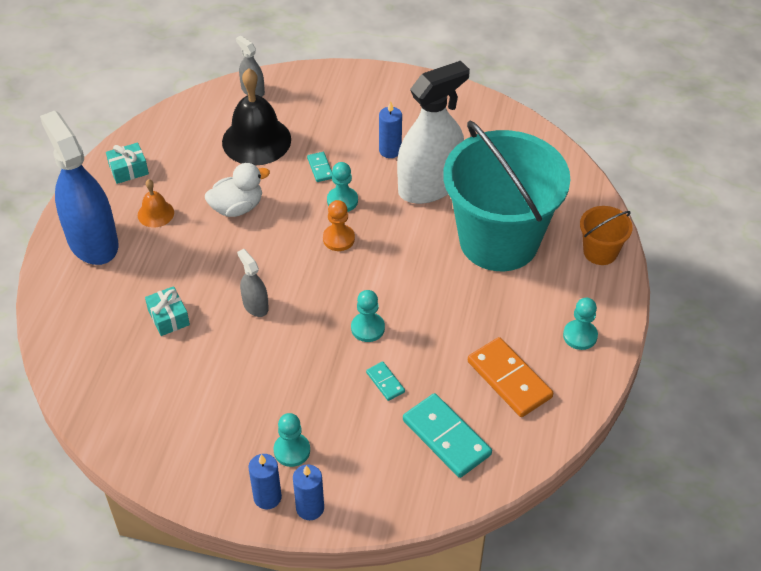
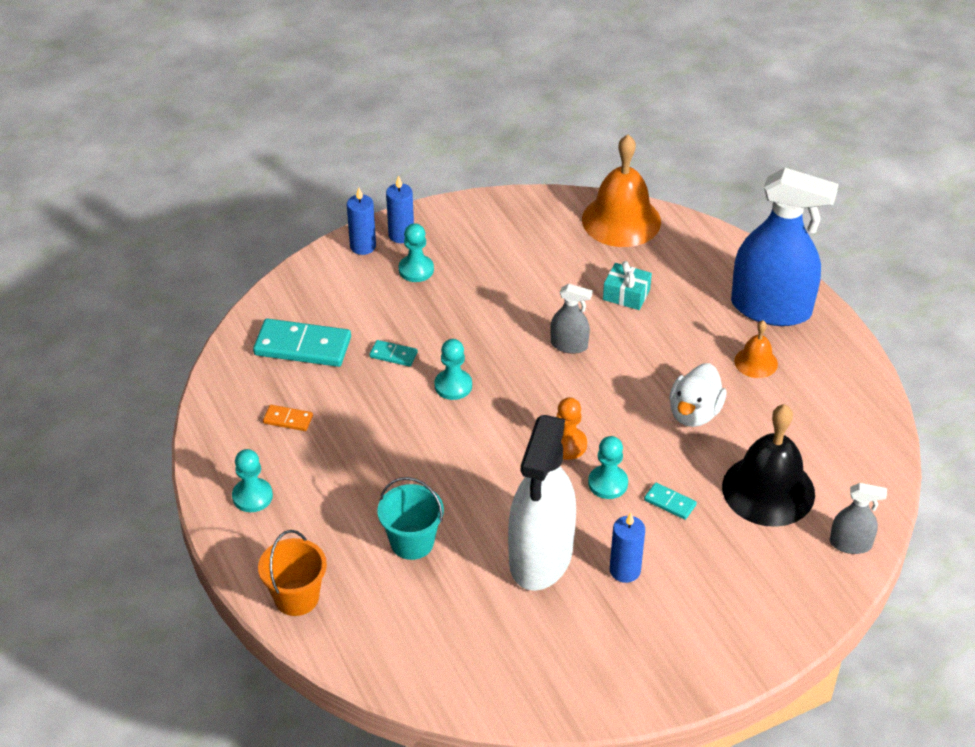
camera: 140 degrees right, 5 degrees down
(88, 384) = (621, 220): none -> orange bell
(128, 170) = (837, 383): turquoise gift -> none
(499, 240) = (412, 542): turquoise bucket -> turquoise bucket, size x0.42
(509, 379) = (288, 419): orange domino -> orange domino, size x0.49

